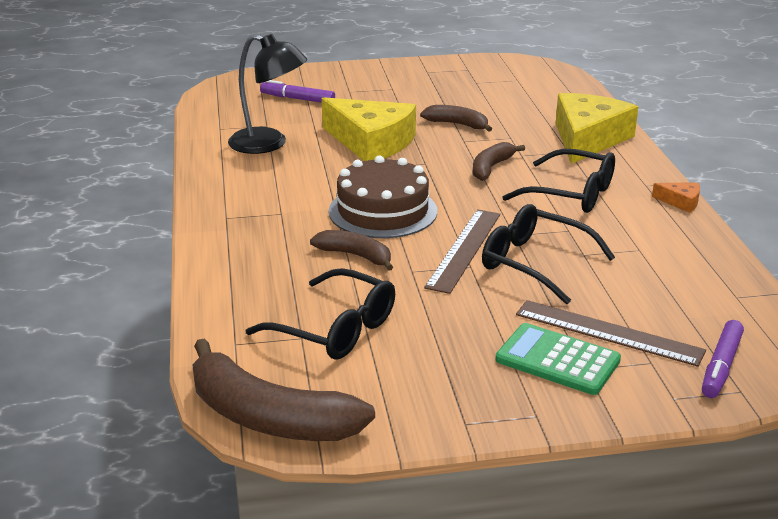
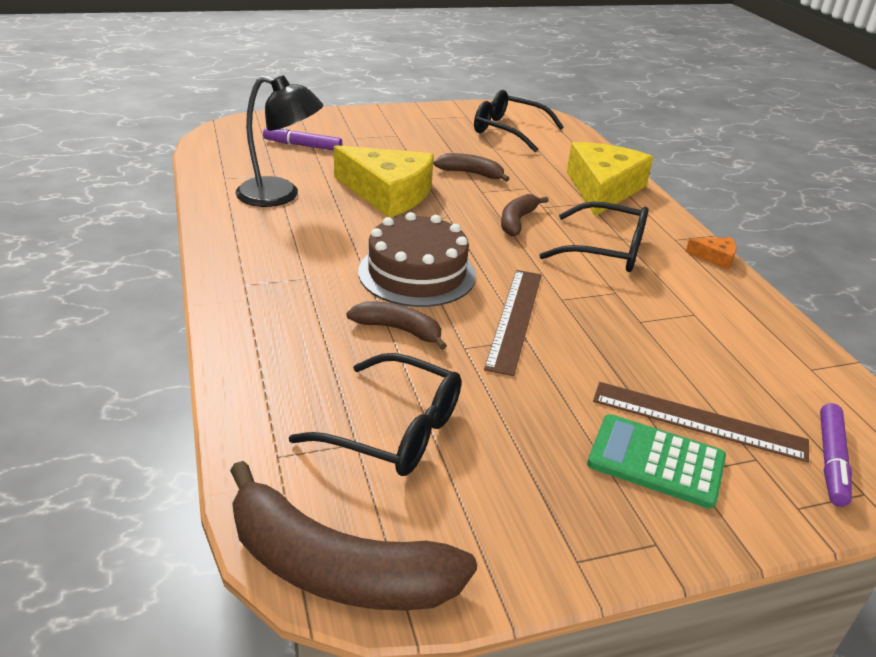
camera: 10 degrees left, 5 degrees up
(534, 263) = (593, 334): black glasses -> black glasses (508, 130)

